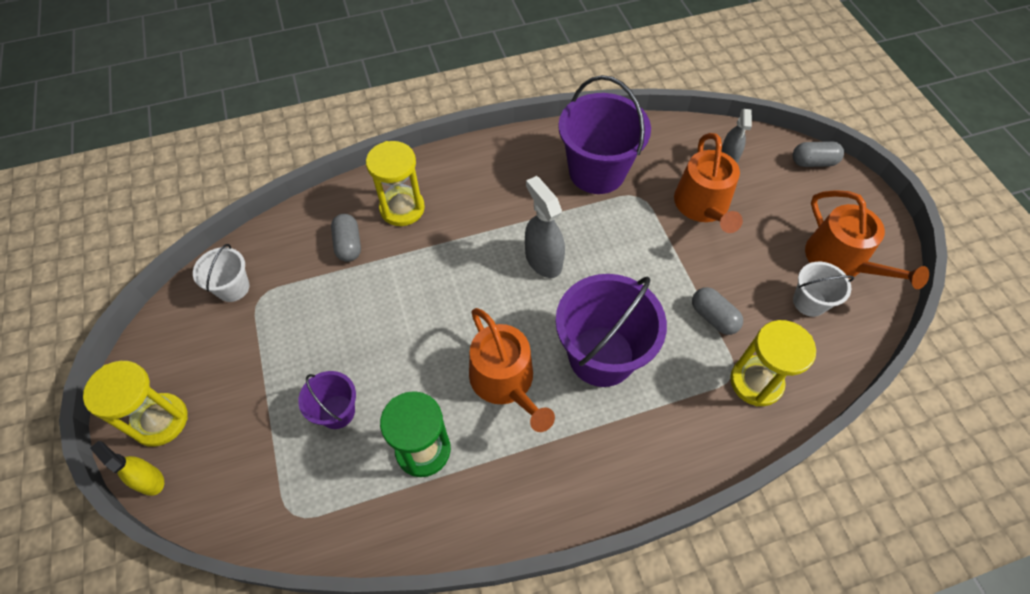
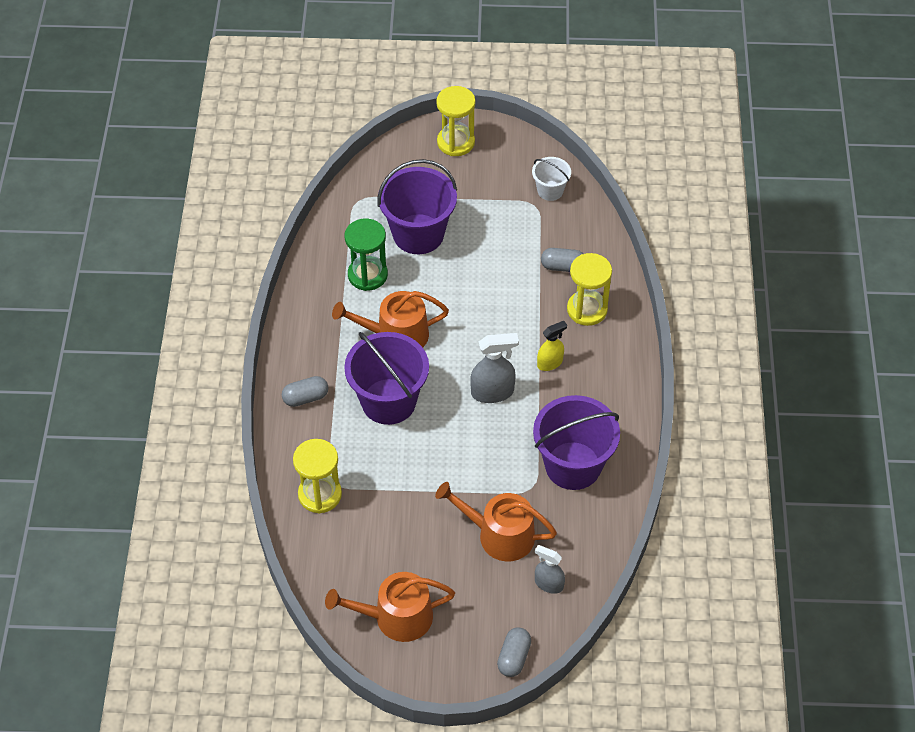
camera: 110 degrees right, 5 degrees down
(149, 480) = (415, 134): yellow spray bottle -> yellow spray bottle (550, 363)
(337, 412) = (418, 234): purple bucket -> purple bucket, size x1.94
(713, 317) = (386, 491): grey capsule -> grey capsule (305, 398)
(809, 302) = (368, 569): white bucket -> none

